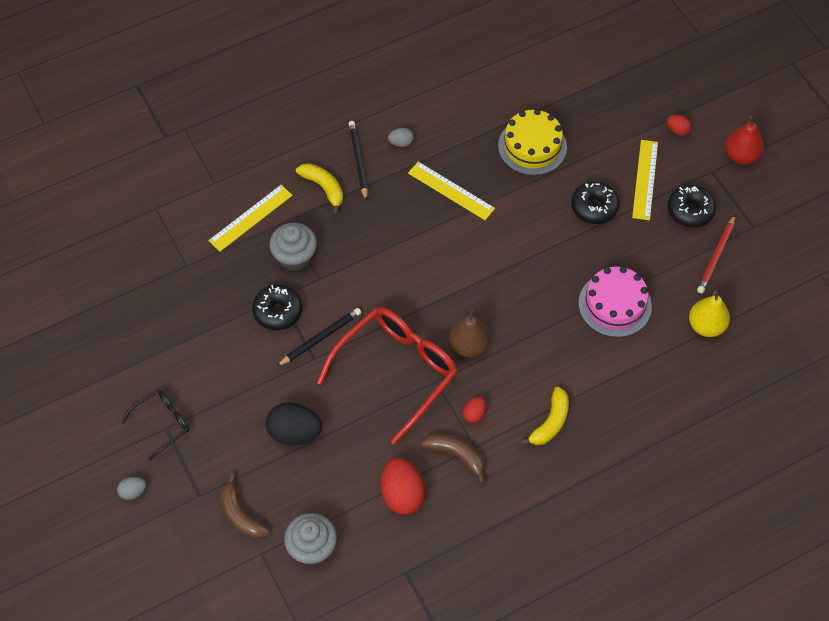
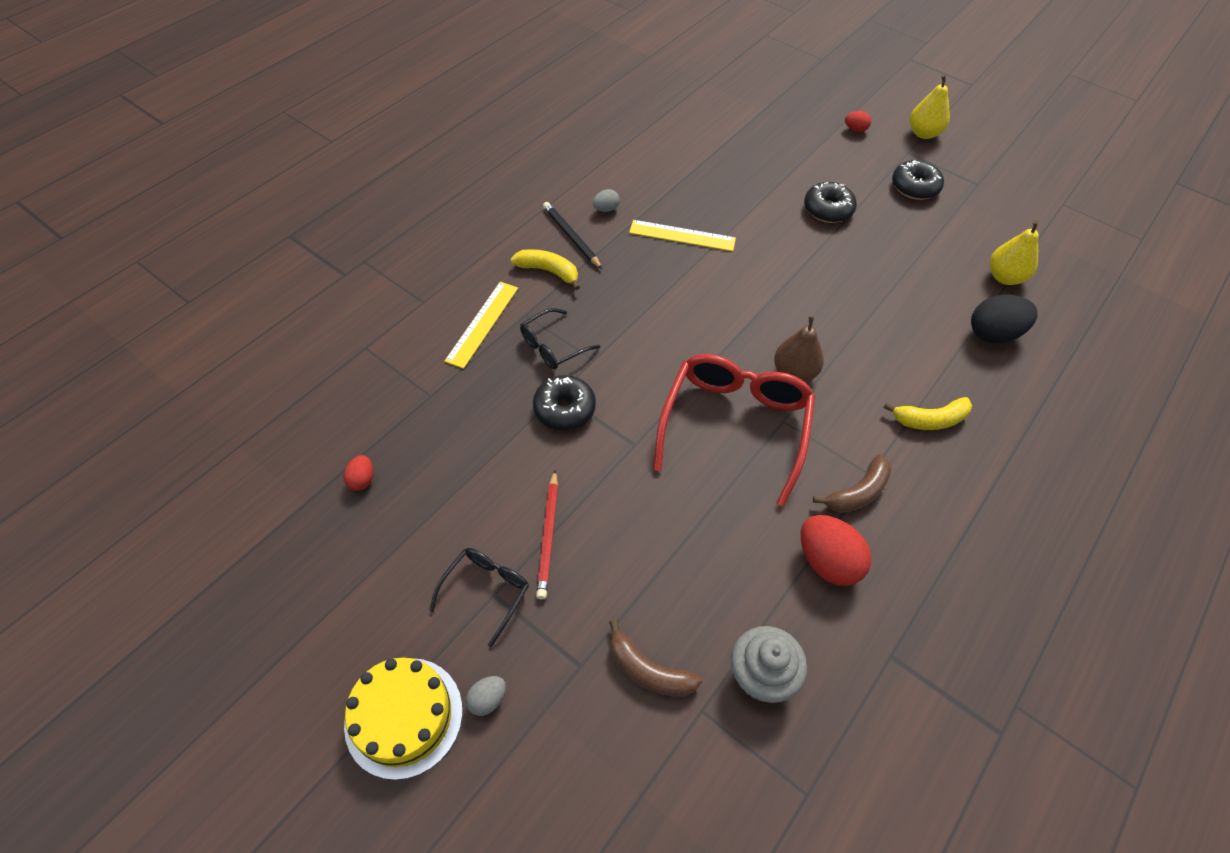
camera: 25 degrees left, 5 degrees down
(294, 433) = (659, 538): black egg -> black egg (993, 334)
(295, 256) = (553, 346): grey cupcake -> black glasses
(320, 338) = (629, 420): black pencil -> none
(456, 455) = (857, 492): brown banana -> brown banana turned 135 degrees clockwise
(474, 414) = (846, 440): red egg -> red egg (362, 480)
(532, 146) = (735, 177): yellow cake -> yellow cake (404, 716)
(550, 422) = (929, 420): yellow banana -> yellow banana turned 75 degrees clockwise
(615, 304) = (908, 286): pink cake -> none
(645, 179) = (857, 174): yellow ruler -> none
(716, 256) = (966, 216): red pencil -> red pencil (548, 535)
(741, 155) = (923, 133): red pear -> yellow pear

